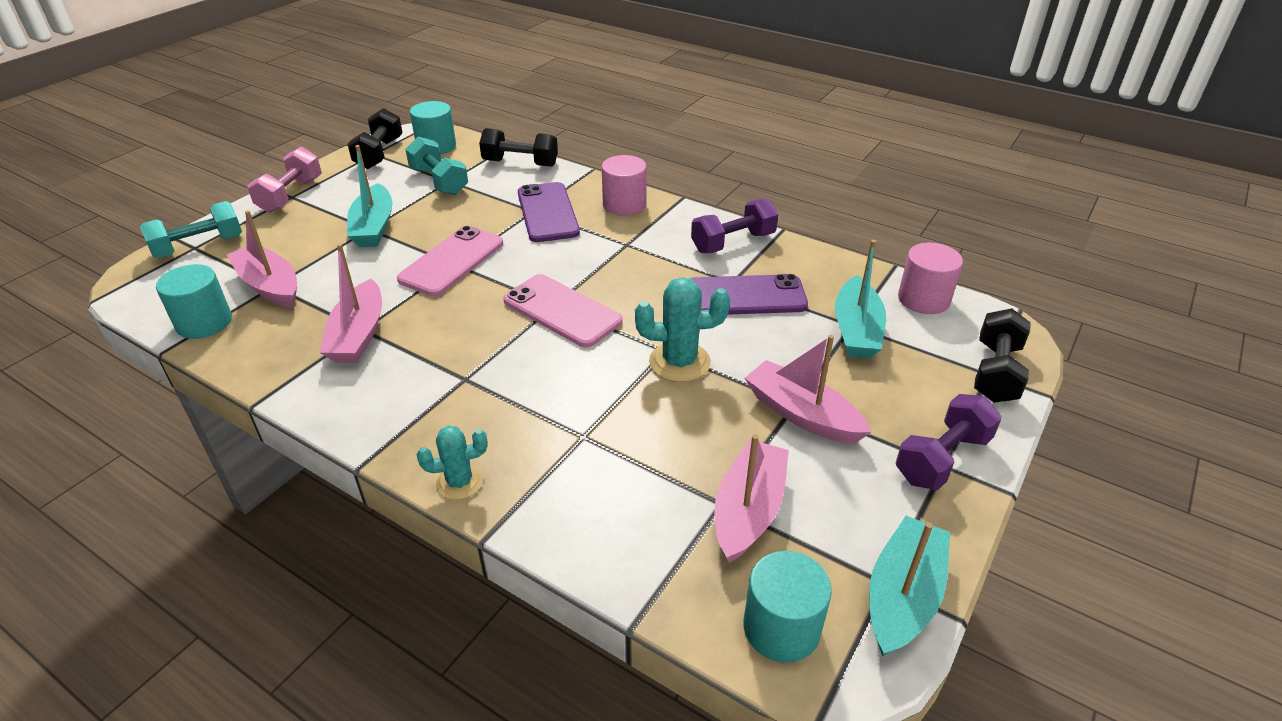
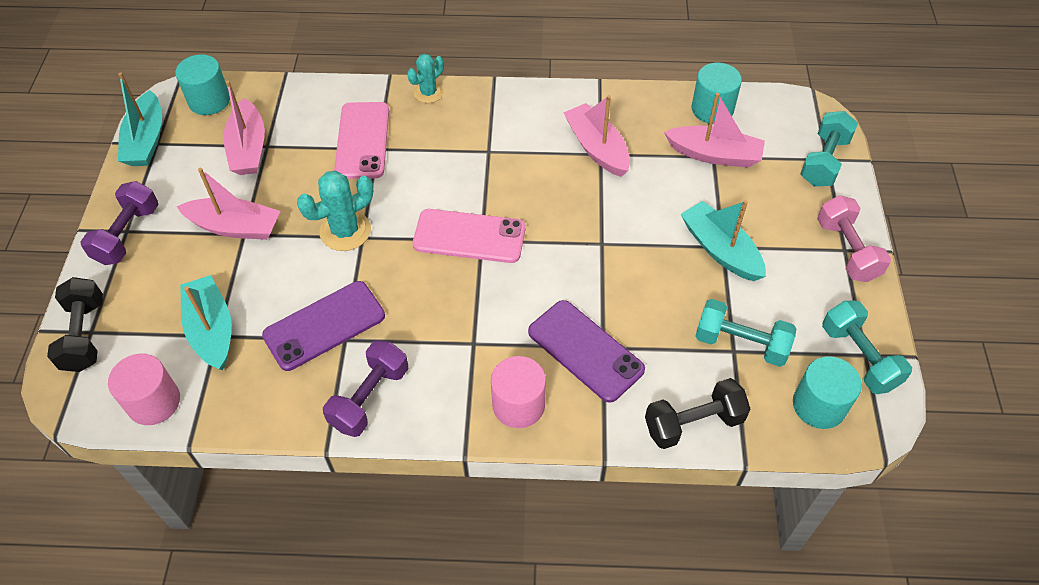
camera: 150 degrees right, 15 degrees up
(379, 154) = (859, 357): black dumbbell -> turquoise dumbbell
(452, 261) = (607, 244): pink phone -> pink phone (362, 140)

